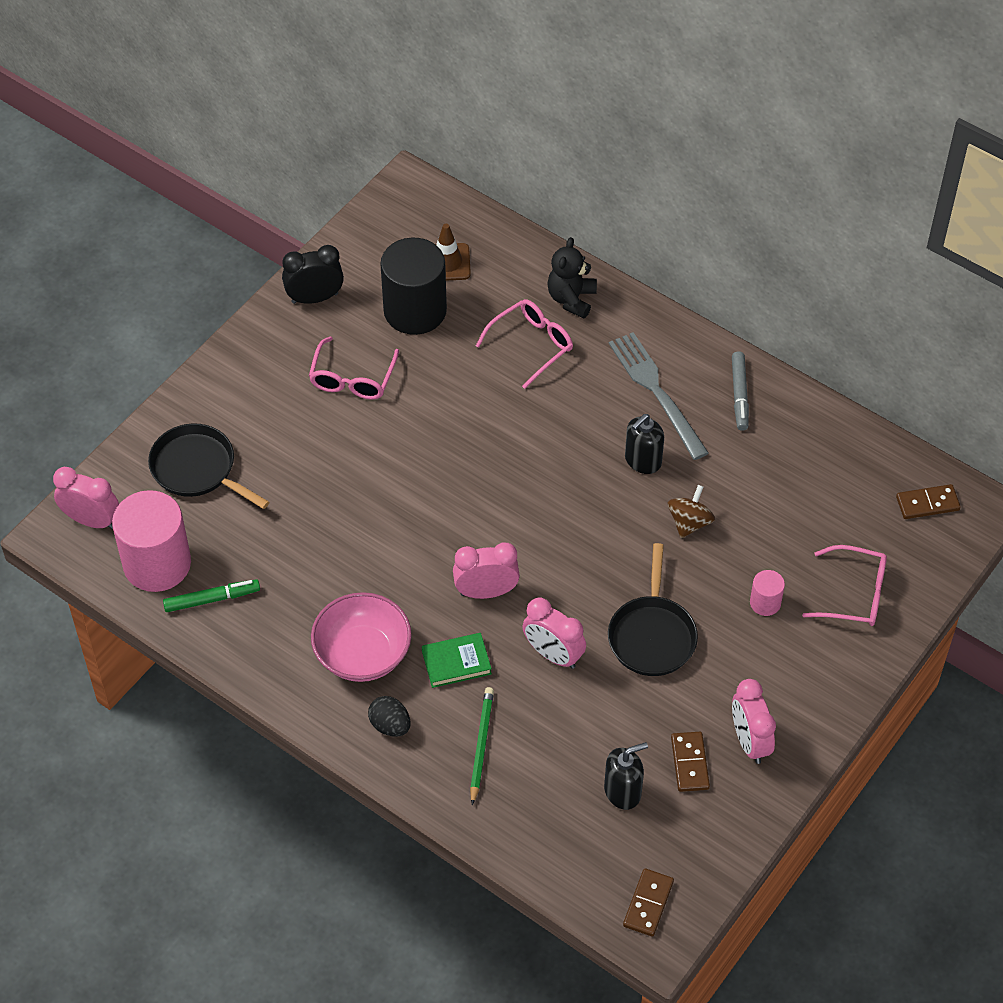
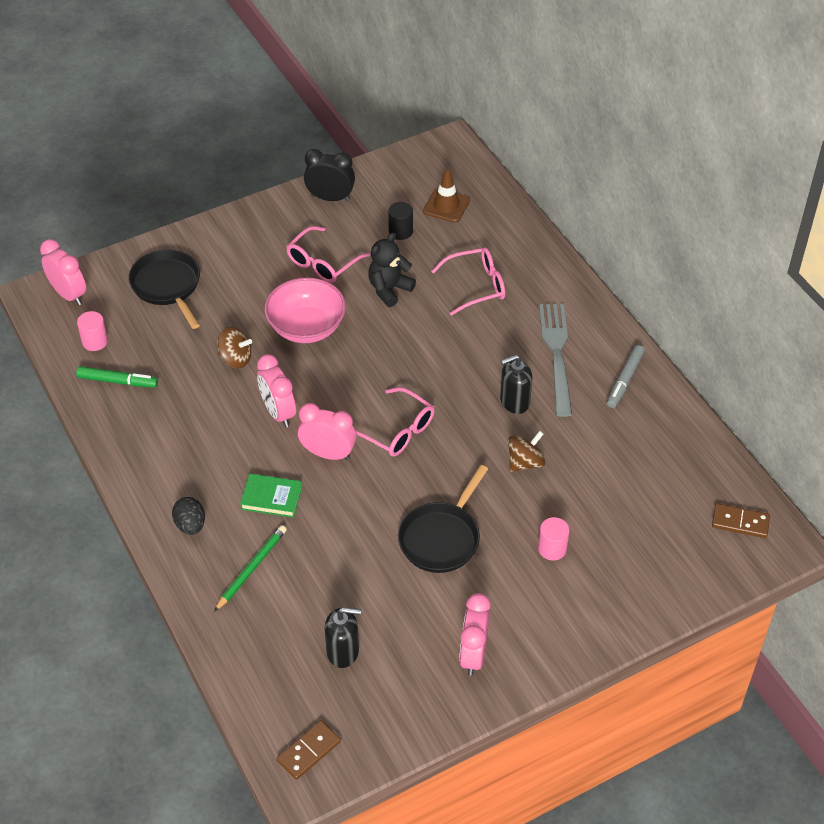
camera: 25 degrees right, 5 degrees down
(157, 564) = (95, 341): pink cylinder -> pink cylinder, size x0.46
(324, 524) = (235, 358): none -> brown spinning top
(363, 654) = (203, 463): pink bowl -> pink bowl (306, 327)
(415, 310) = (400, 231): black cylinder -> black cylinder, size x0.46
(553, 655) = (352, 522): pink clock -> pink clock (278, 412)
(571, 299) = (528, 263): black teddy bear -> black teddy bear (389, 289)
(690, 763) = (412, 651): brown domino -> none
(853, 594) = (632, 571): pink glasses -> pink glasses (396, 430)

